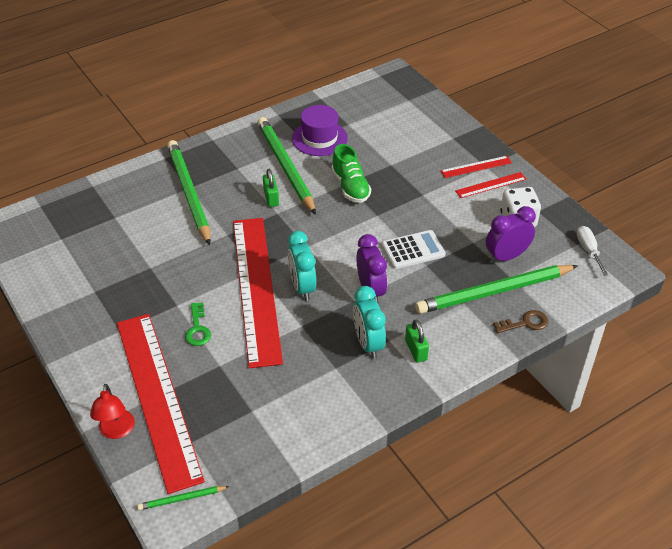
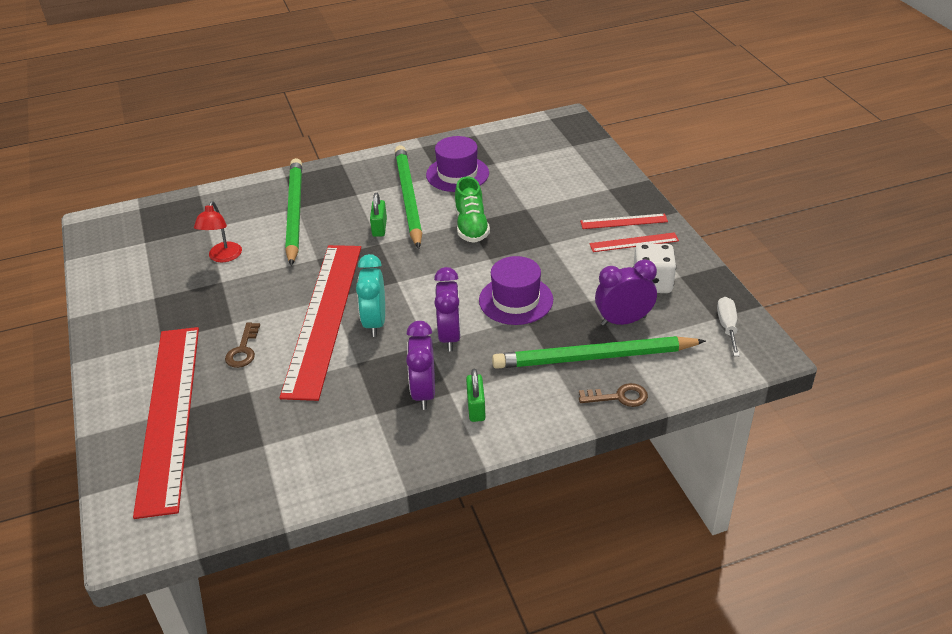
camera: 15 degrees right, 5 degrees down
(116, 431) = (111, 443): red lamp -> red lamp (223, 257)
(182, 499) = (146, 527): green pencil -> none
(197, 329) = (243, 350): green key -> brown key
(368, 343) = (424, 392): turquoise clock -> purple clock
(413, 250) = (516, 300): white calculator -> purple hat

